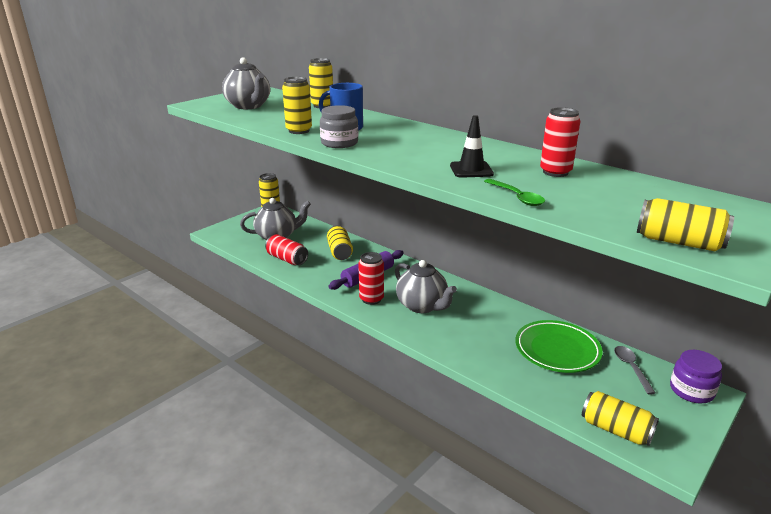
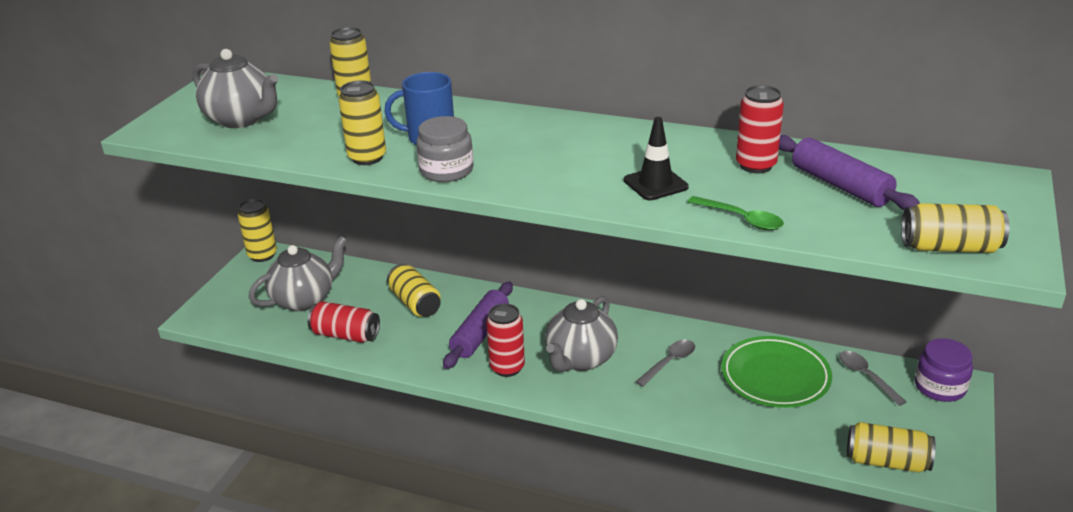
camera: 20 degrees left, 5 degrees up
(422, 306) = (580, 359): grey teapot -> grey teapot turned 90 degrees clockwise
(483, 322) = (669, 362): none -> grey spoon
(614, 192) = (840, 185): none -> purple rolling pin

